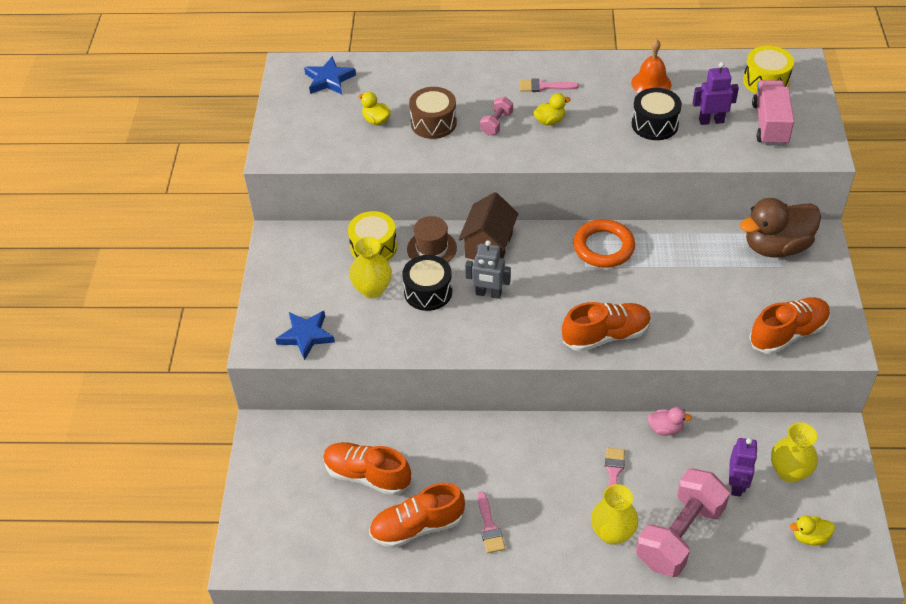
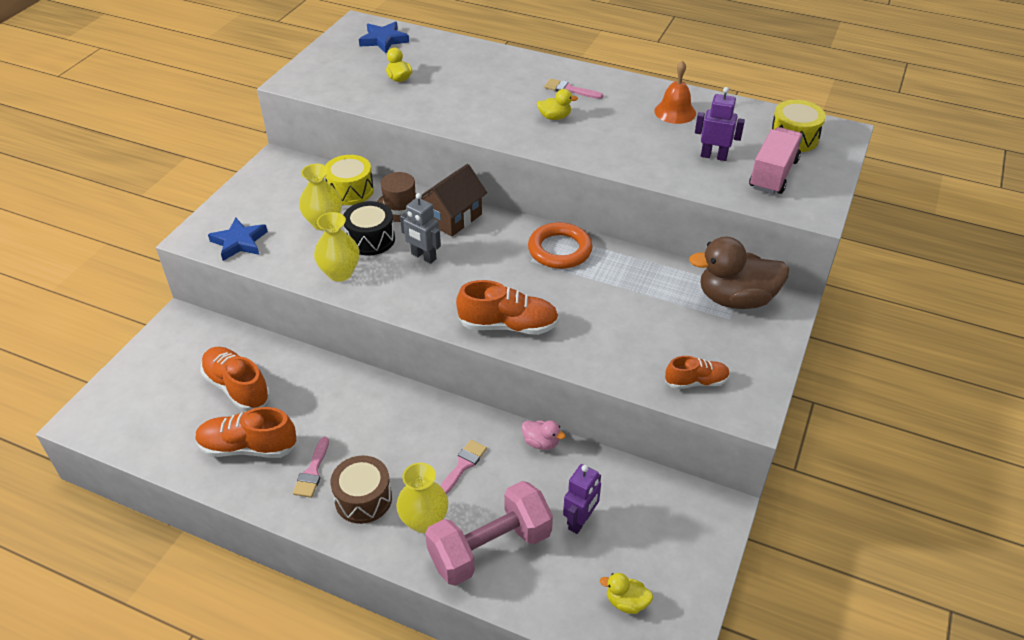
camera: 20 degrees right, 5 degrees down
(433, 123) = (447, 93): brown drum -> brown drum (363, 499)
(496, 124) = (503, 107): pink dumbbell -> none
(654, 124) = (654, 145): black drum -> none
(788, 334) = (696, 382): orange shoe -> orange shoe, size x0.62
(789, 472) = (644, 529): yellow vase -> yellow vase (340, 273)

